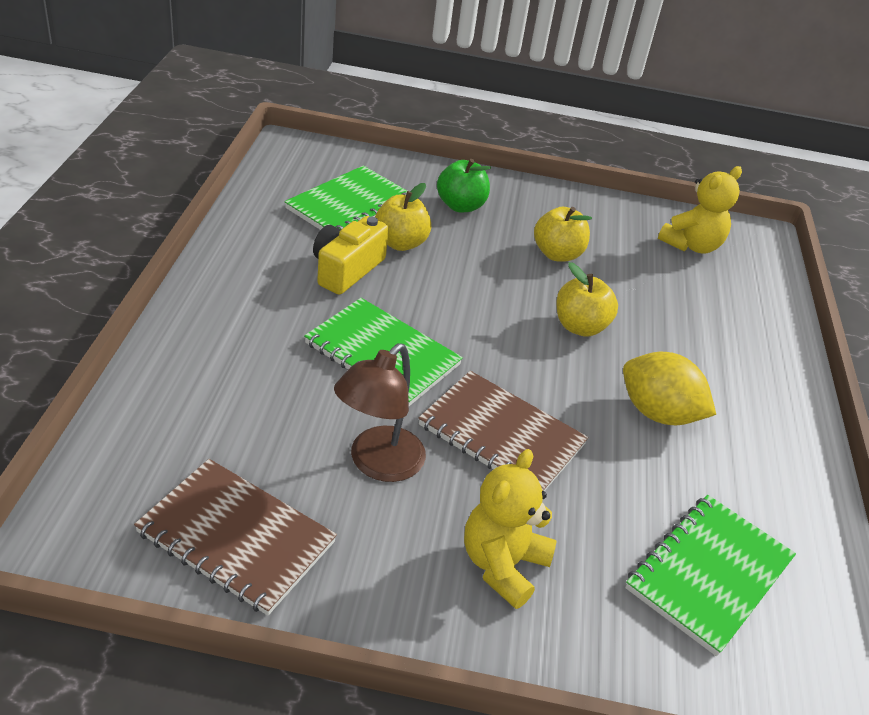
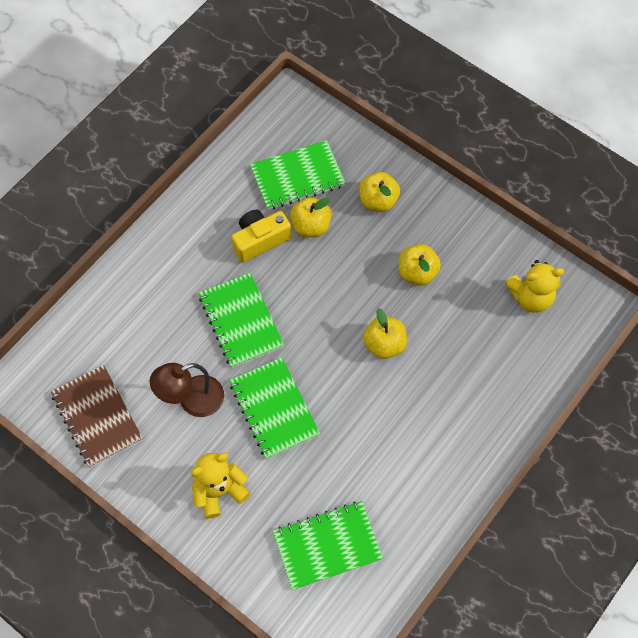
camera: 35 degrees right, 25 degrees up
(460, 206) = (378, 201): green apple -> yellow apple
(501, 435) = (274, 409): brown notebook -> green notebook
(658, 413) = (383, 431): yellow lemon -> none

